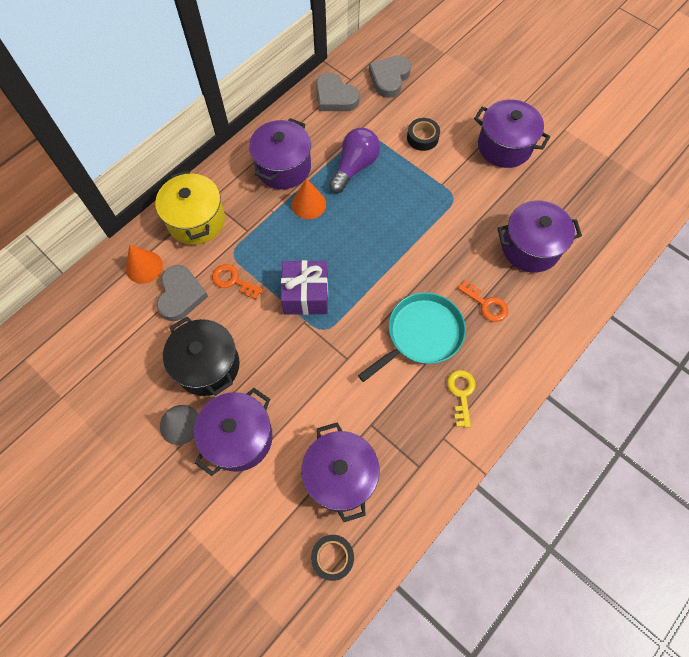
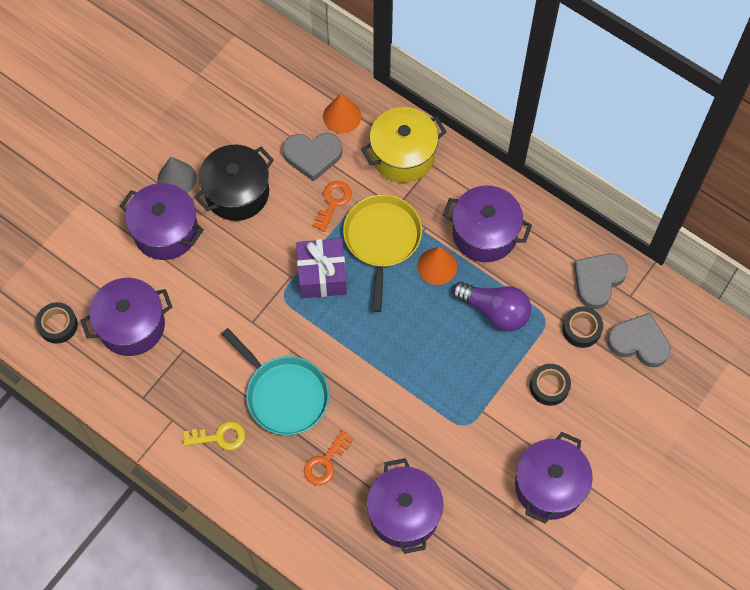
camera: 85 degrees right, 0 degrees up
(277, 244) = (382, 240): none -> yellow pan
(375, 112) = (581, 329): none -> black tape

